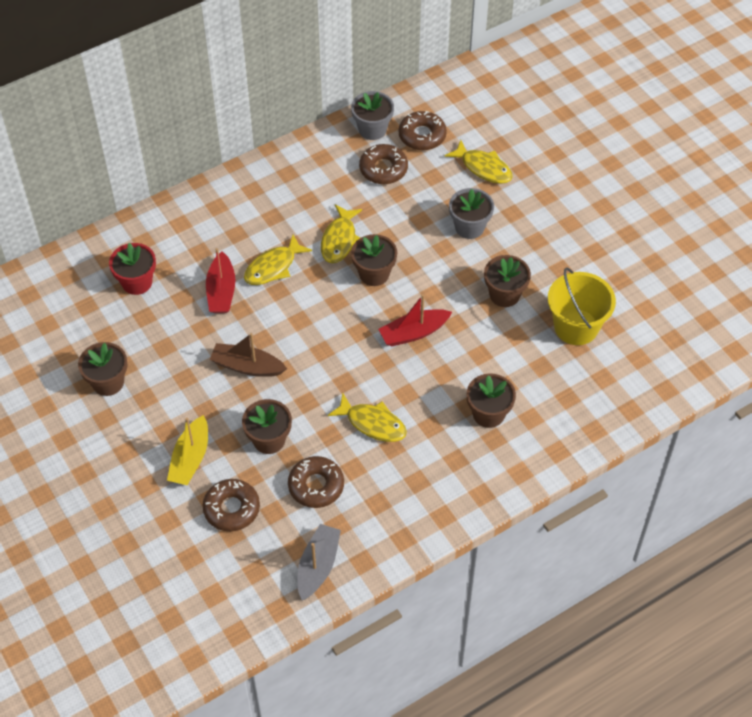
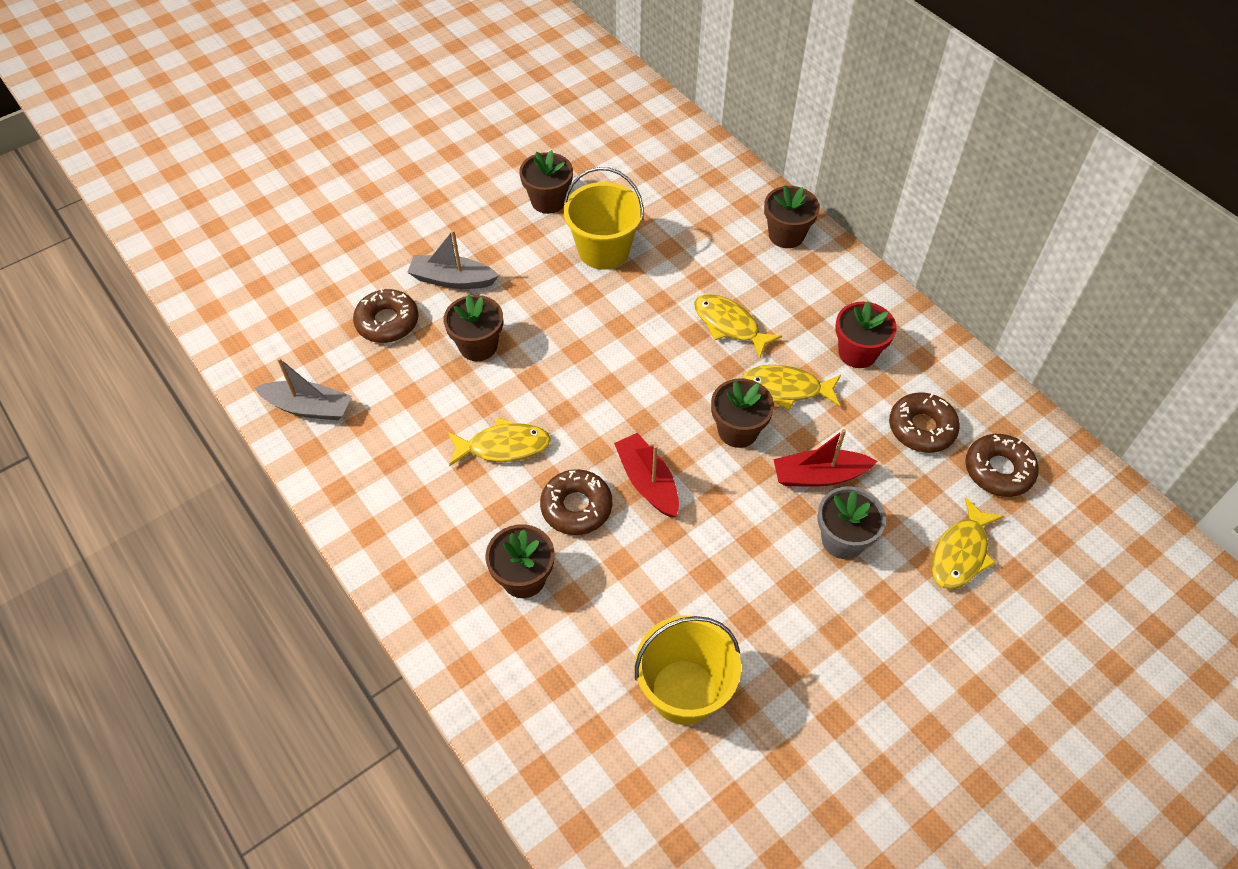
camera: 85 degrees right, 0 degrees up
(137, 282) = (685, 206): red flower pot -> red flower pot (857, 353)
(176, 344) = (603, 250): none -> yellow bucket
(190, 458) = (452, 280): yellow boat -> grey boat
(221, 291) = (684, 280): red boat -> red boat (819, 476)
(247, 366) = (579, 315): brown boat -> none
(316, 486) = (415, 396): brown donut -> brown donut (576, 507)
(372, 129) = (990, 410): grey flower pot -> none
(373, 423) = (504, 446): yellow fish -> yellow fish turned 120 degrees counterclockwise
(504, 294) = (728, 591): brown flower pot -> brown flower pot (786, 235)

